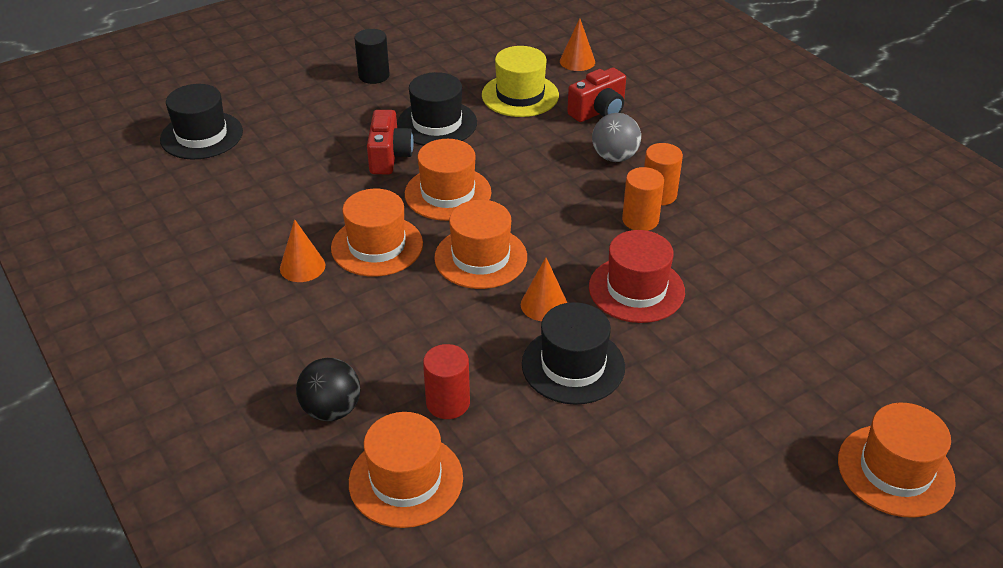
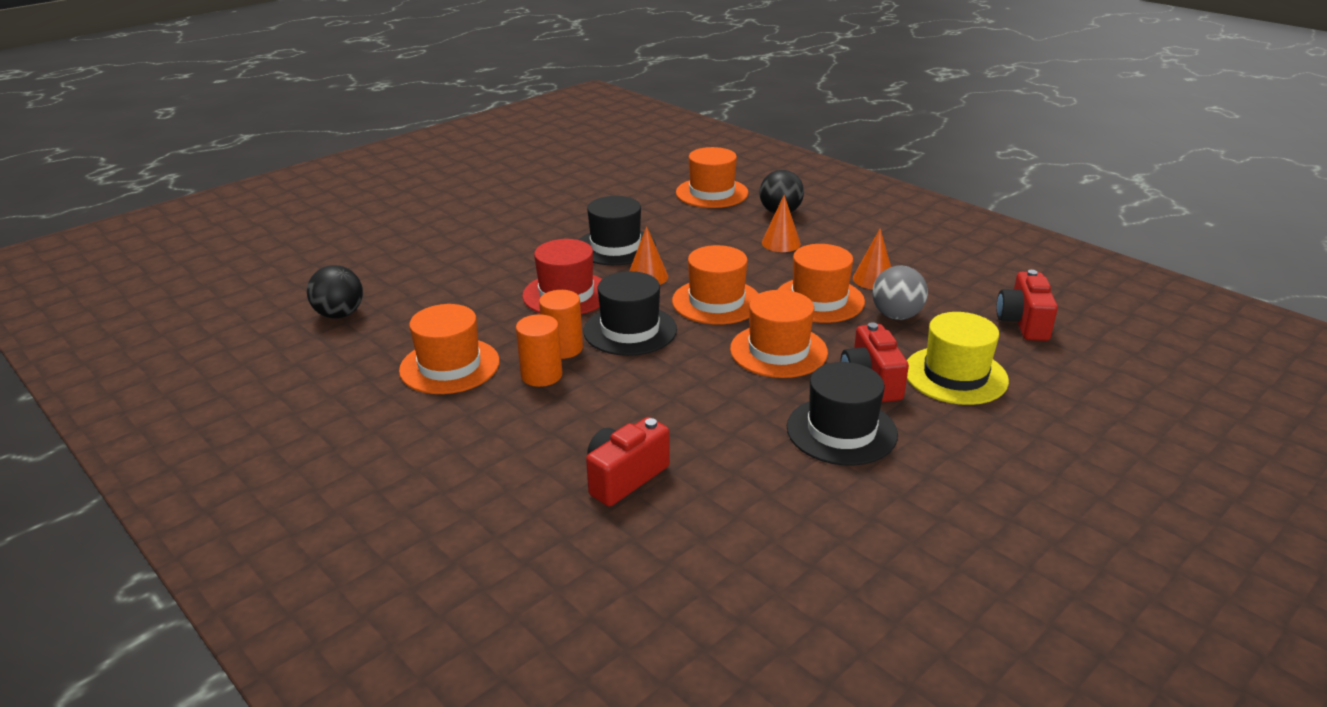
camera: 170 degrees right, 10 degrees down
(201, 135) = (1115, 380): black hat -> black hat (630, 330)
(212, 194) = (1023, 323): none -> red camera
(374, 76) = (988, 498): black cylinder -> none
(448, 403) = (701, 222): red cylinder -> none
(520, 95) = (747, 491): yellow hat -> yellow hat (955, 375)
(577, 61) = (675, 575): orange cone -> orange cone (781, 243)
(614, 157) = (595, 413): grey ball -> grey ball (896, 315)
(877, 292) = (340, 314): none -> black ball
(895, 470) = (390, 223): orange hat -> orange hat (449, 366)

